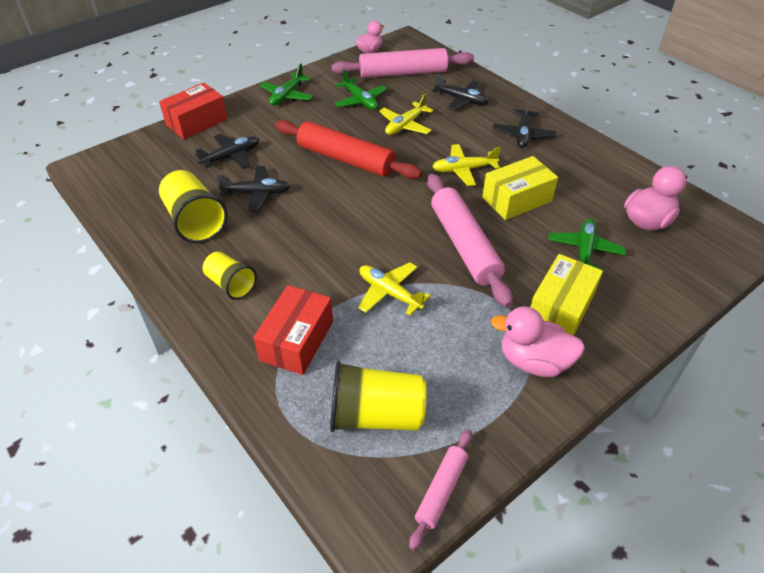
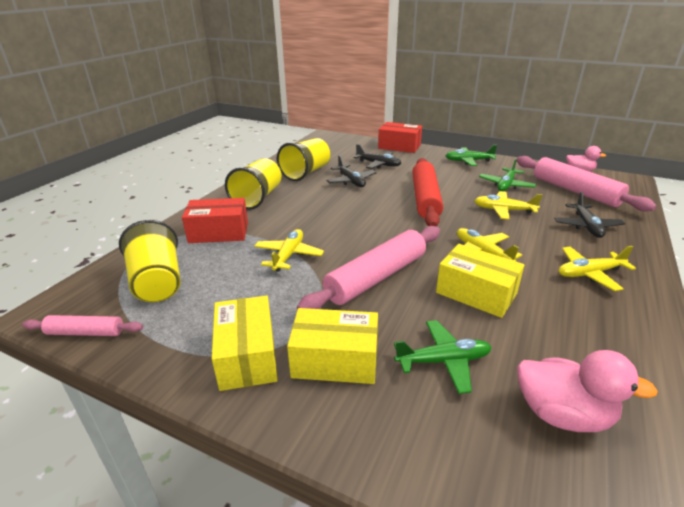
camera: 65 degrees right, 15 degrees down
(231, 284) = (258, 198): yellow cup -> yellow cup, size x1.58
(523, 135) = (589, 273): black plane -> yellow plane
(533, 361) = (247, 356): pink duck -> yellow box

